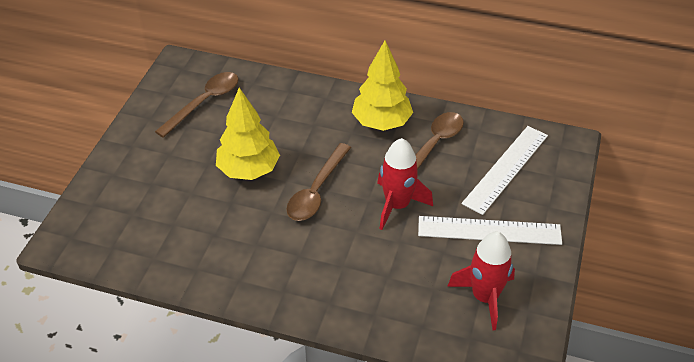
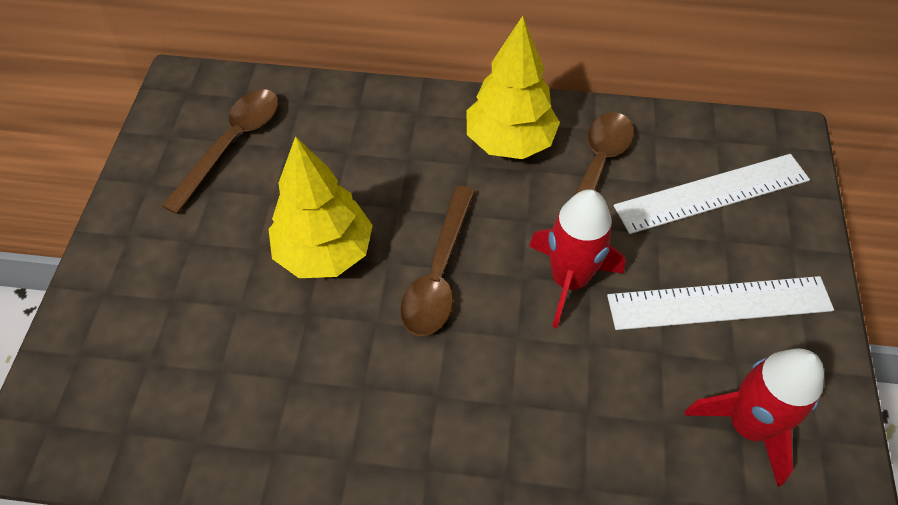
camera: 10 degrees left, 10 degrees up
(506, 169) = (712, 193): white ruler -> white ruler turned 45 degrees clockwise

